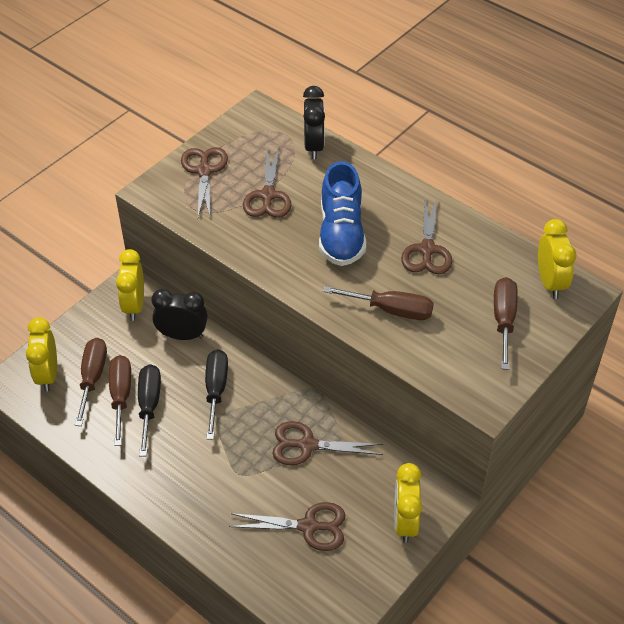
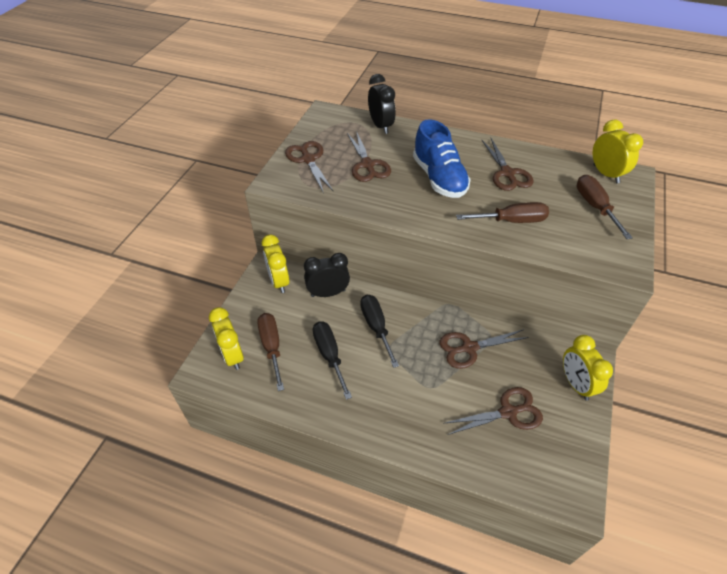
camera: 20 degrees left, 0 degrees up
(121, 396) = (302, 354): brown screwdriver -> none

